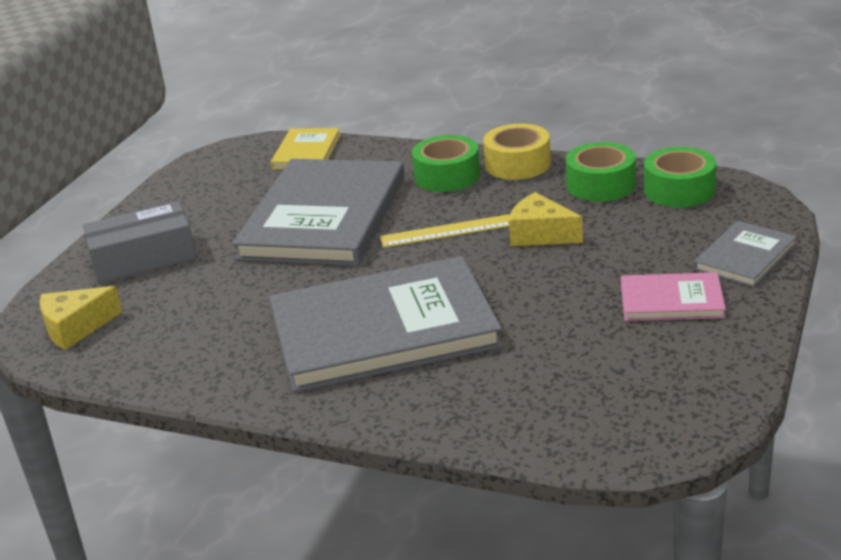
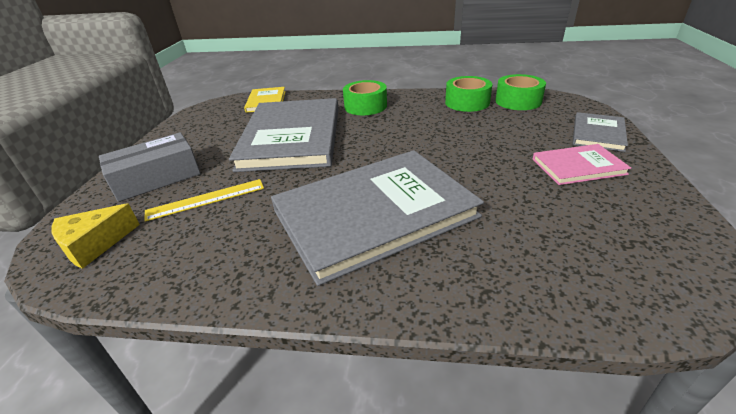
camera: 15 degrees left, 5 degrees up
(447, 231) = (384, 137): yellow ruler -> yellow ruler (206, 199)
(517, 164) = (407, 96): yellow tape -> none
(540, 234) = (450, 133): yellow cheese -> none

